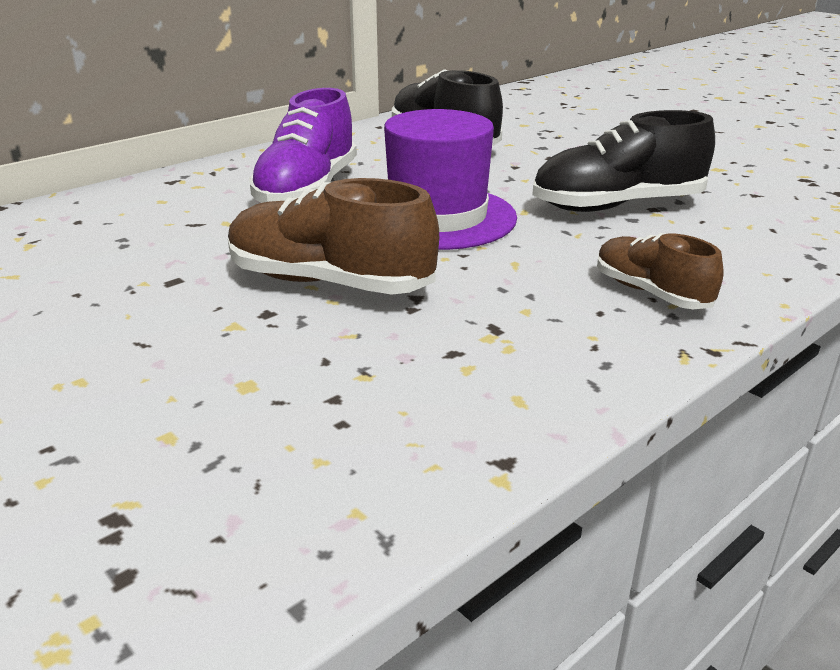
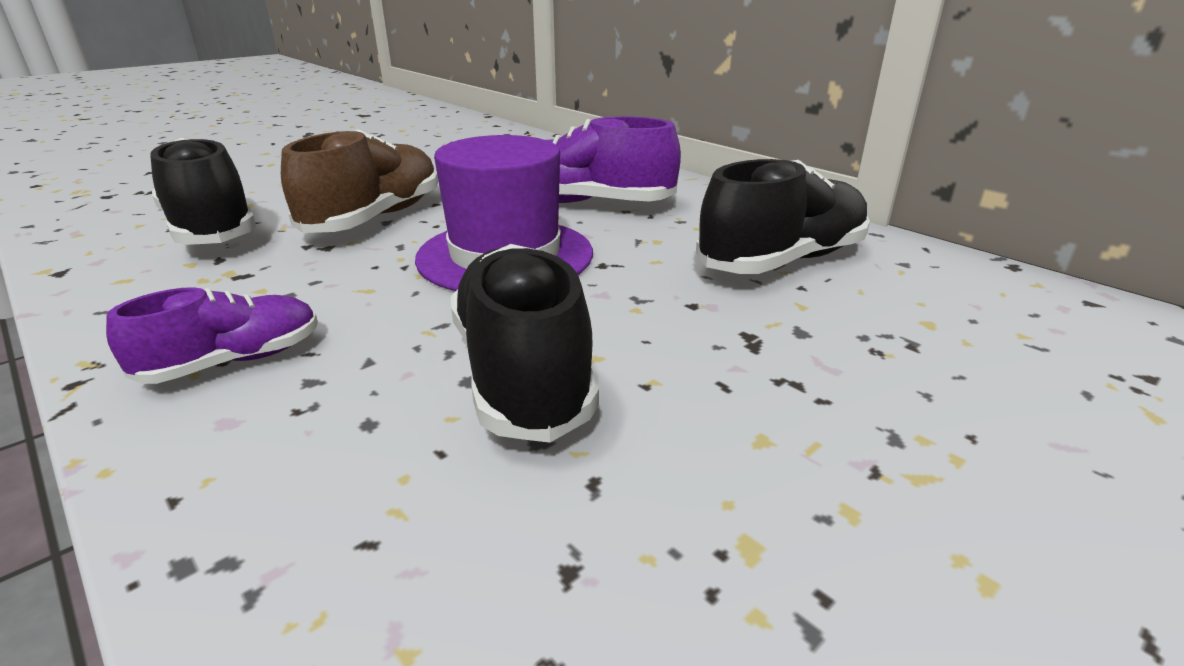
camera: 90 degrees right, 0 degrees up
(355, 383) = (212, 230): none -> black shoe
(651, 293) = (233, 361): brown shoe -> purple shoe

